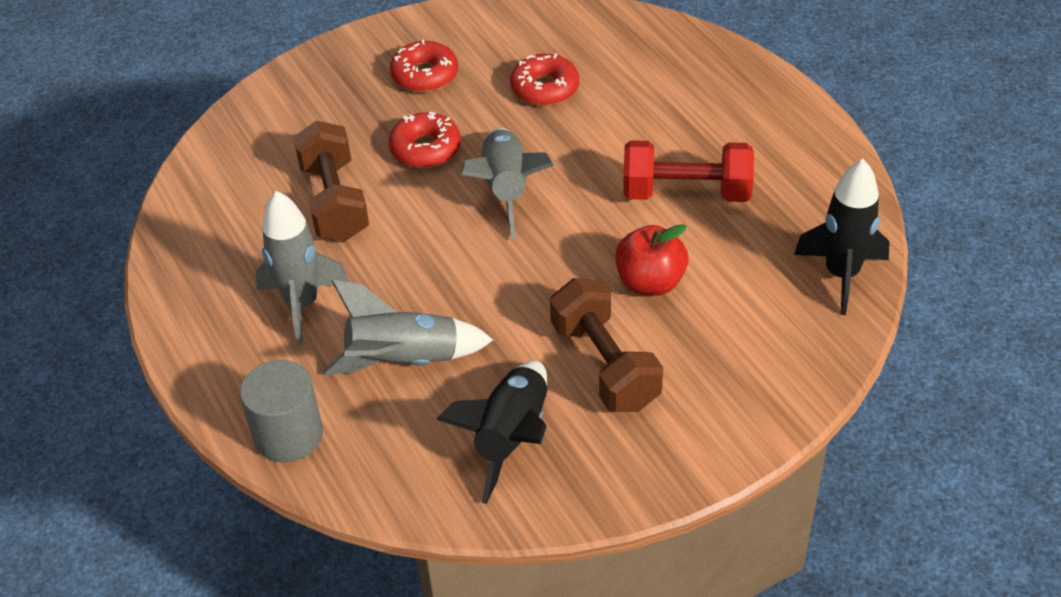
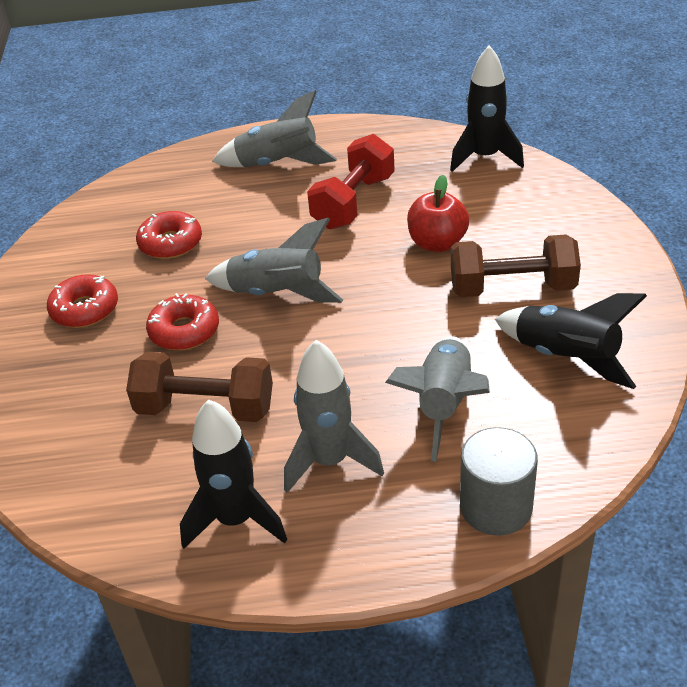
camera: 65 degrees left, 5 degrees down
(218, 269) = (236, 519): none -> black rocket
(720, 111) = (277, 164): none -> grey rocket

